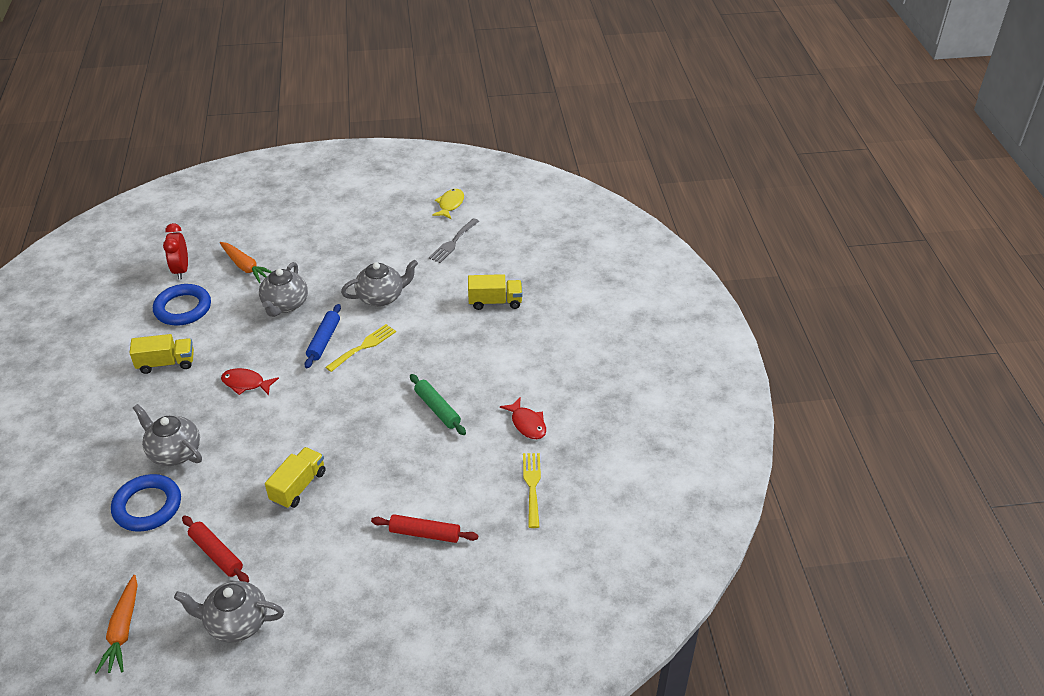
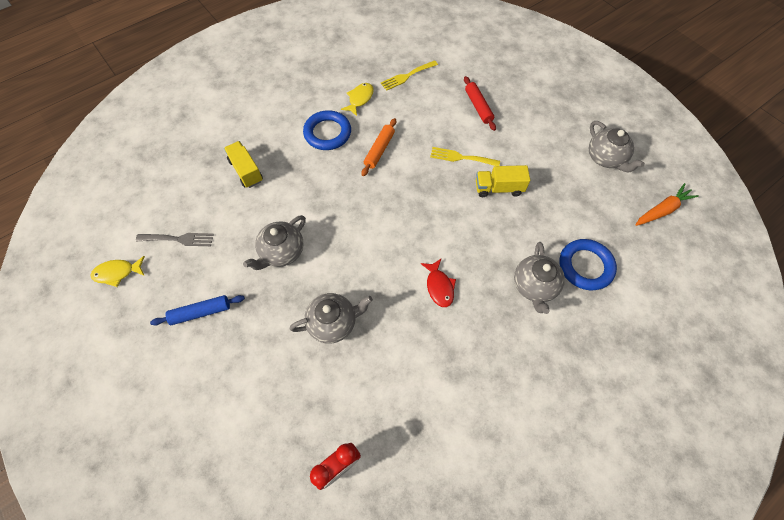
camera: 120 degrees left, 20 degrees up
(166, 363) = (461, 369): yellow truck -> none
(183, 308) = (390, 414): blue ring -> blue ring (327, 133)
(216, 554) = (579, 199): red rolling pin -> none
(245, 267) = (300, 401): orange carrot -> none
(324, 340) = (358, 262): blue rolling pin -> blue rolling pin (200, 312)
(364, 346) = (347, 229): yellow fork -> yellow fork (461, 157)
(381, 297) = (282, 252): grey teapot -> grey teapot turned 90 degrees counterclockwise
(437, 409) = (379, 150): green rolling pin -> orange rolling pin
(527, 424) = (360, 99): red fish -> yellow fish

